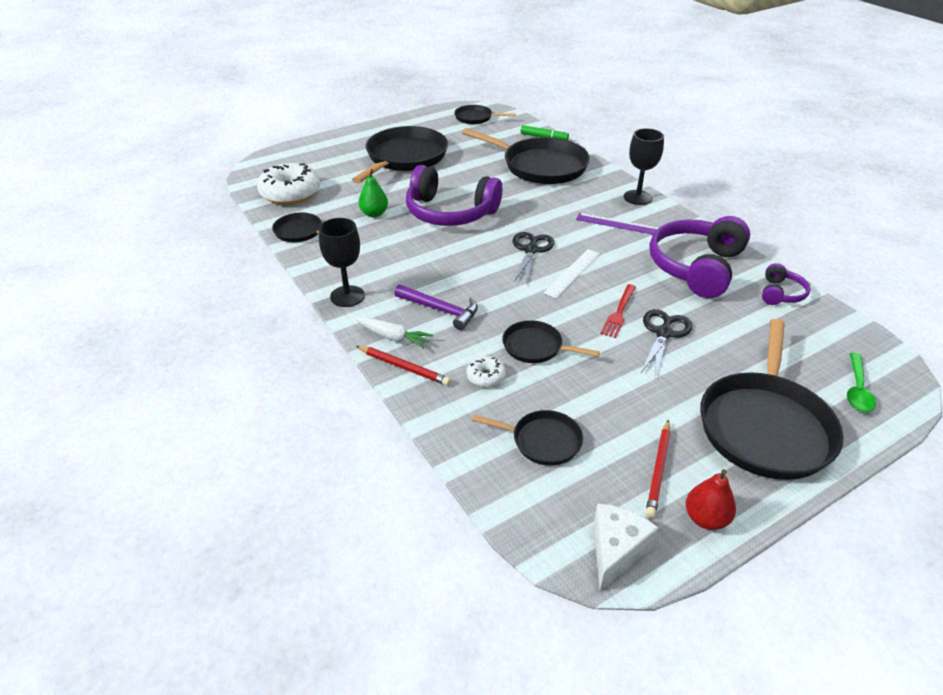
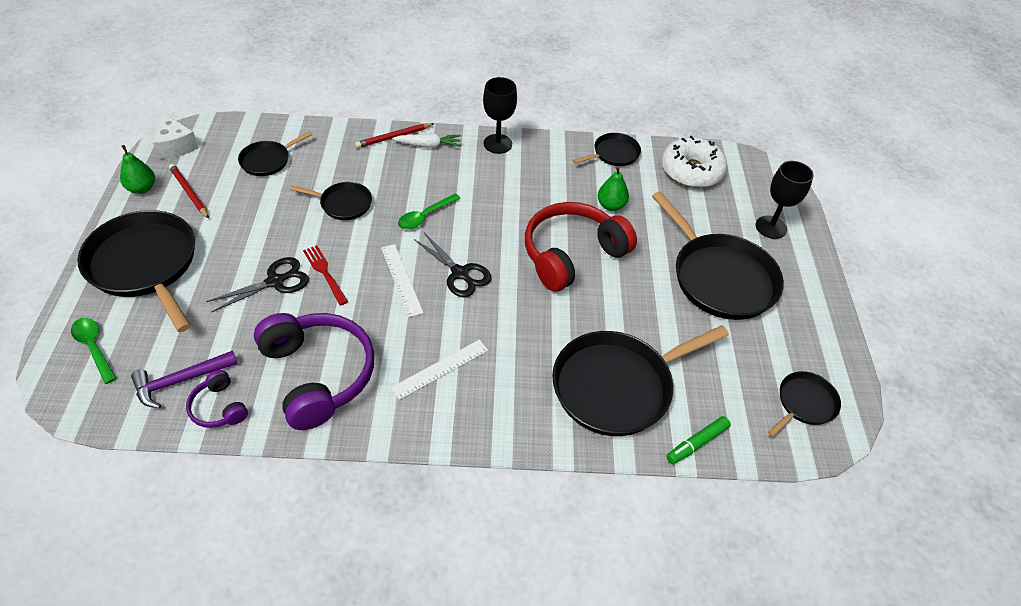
camera: 120 degrees right, 10 degrees up
(393, 337) = (428, 145): white carrot -> white carrot turned 150 degrees counterclockwise
(440, 310) = (434, 180): purple hammer -> purple hammer (181, 381)
(450, 212) = (572, 255): purple headphones -> red headphones
(486, 377) = (344, 166): white donut -> none
(492, 293) = (425, 216): none -> green spoon
(535, 347) = (343, 204): black pan -> black pan turned 45 degrees clockwise
(618, 224) = (440, 369): purple ruler -> white ruler
(637, 197) = (474, 429): black goblet -> black goblet (771, 227)
(663, 333) = (275, 282): black scissors -> black scissors turned 90 degrees counterclockwise
(705, 518) = (142, 188): red pear -> green pear

